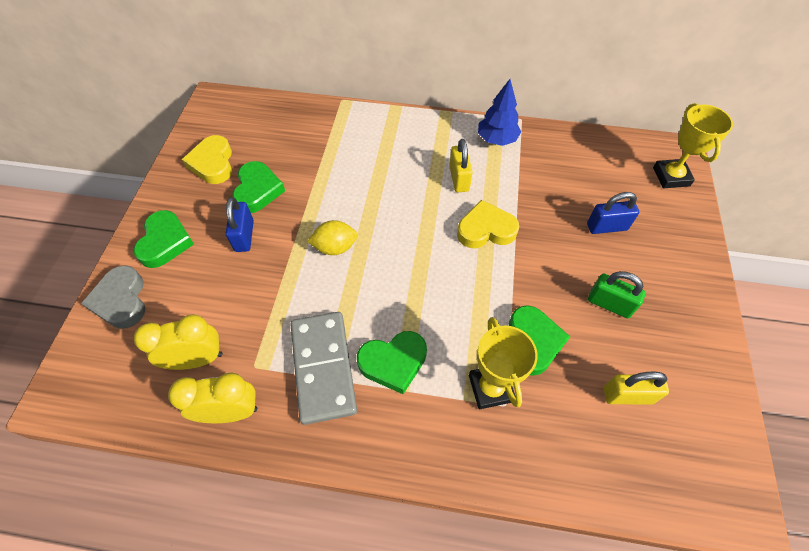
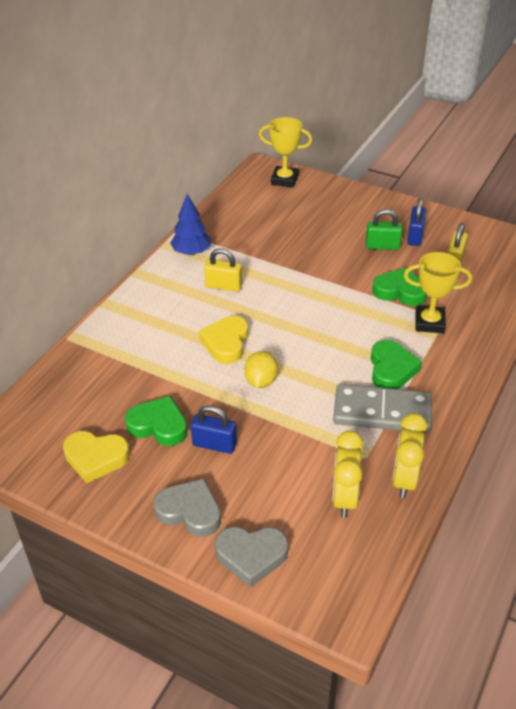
camera: 70 degrees left, 15 degrees down
(165, 242) = (190, 511): green heart -> grey heart
(486, 230) = (287, 286): yellow heart -> yellow heart (226, 343)
(606, 227) = (315, 225): blue padlock -> blue padlock (415, 236)
(609, 304) = (382, 246): green padlock -> green padlock turned 45 degrees clockwise

